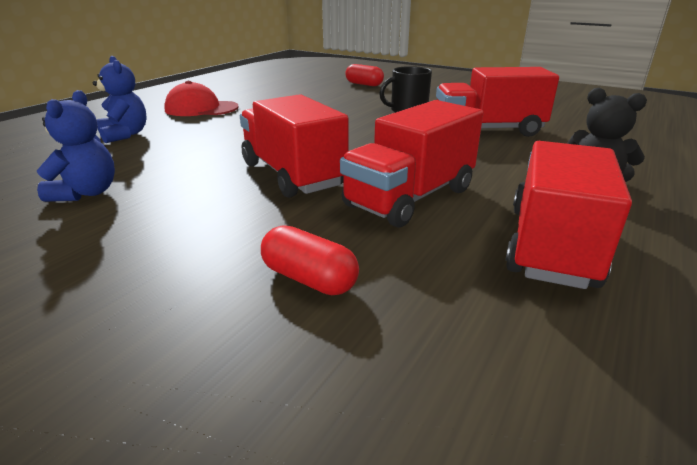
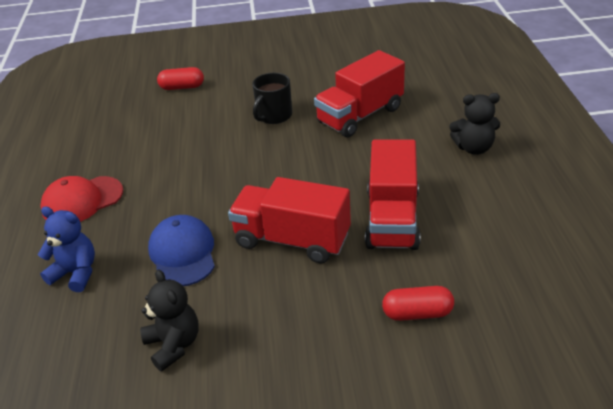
camera: 35 degrees left, 10 degrees up
(86, 193) = (174, 345): blue teddy bear -> black teddy bear
(201, 151) = (183, 253): none -> blue cap
(551, 245) = (499, 216): red truck -> none

